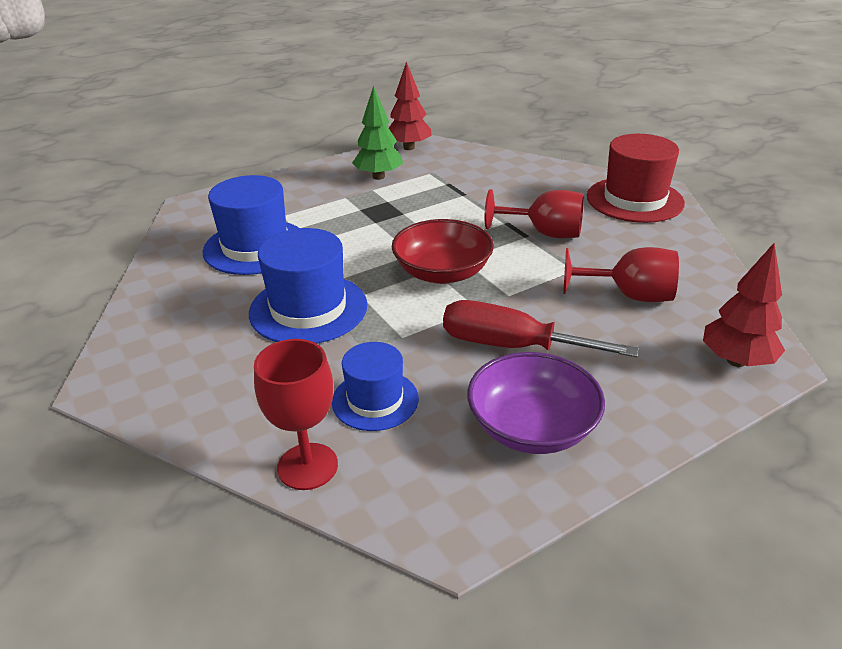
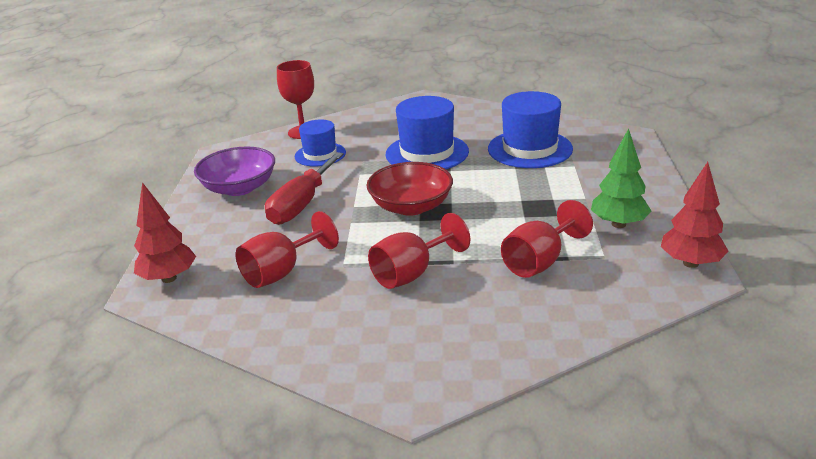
camera: 125 degrees right, 5 degrees down
(465, 191) = (539, 262): none -> red goblet
(511, 346) = (301, 204): red screwdriver -> red screwdriver turned 150 degrees clockwise
(634, 200) = (410, 365): red hat -> none

